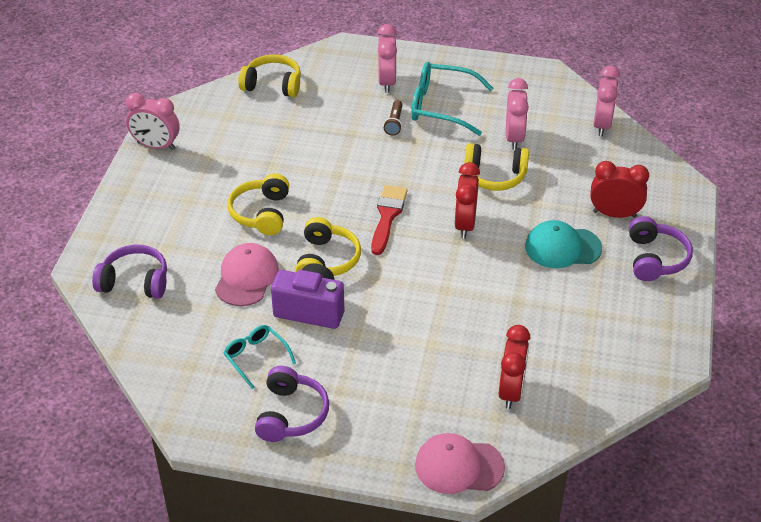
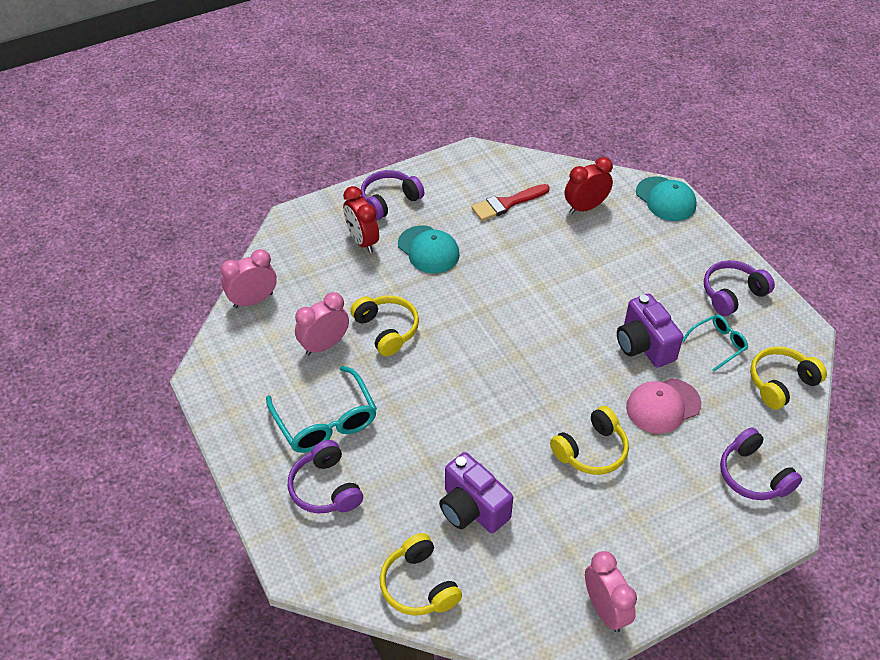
camera: 130 degrees left, 5 degrees up
(256, 357) = (718, 344): turquoise glasses -> turquoise glasses turned 135 degrees counterclockwise
(293, 132) = (472, 508): none -> purple camera
(326, 260) = (589, 370): yellow headphones -> yellow headphones (781, 383)
(387, 82) = (325, 488): pink clock -> purple headphones
(387, 216) = (503, 366): red brush -> red brush (506, 204)
(394, 123) = (383, 440): brown flashlight -> none
(459, 466) = (665, 199): pink cap -> turquoise cap
(465, 224) = (462, 314): red clock -> none

